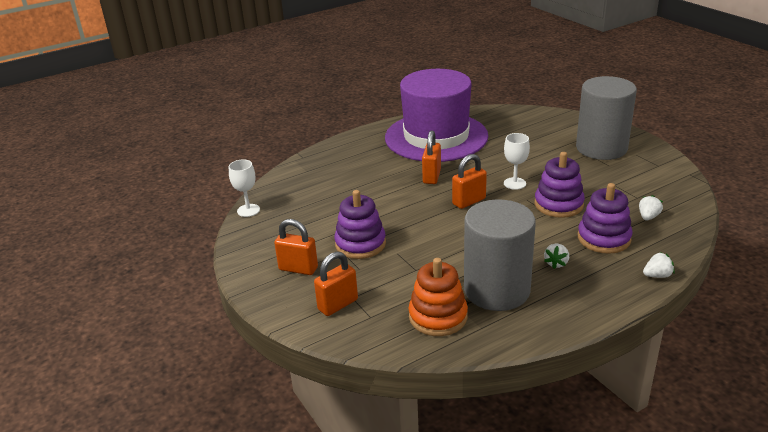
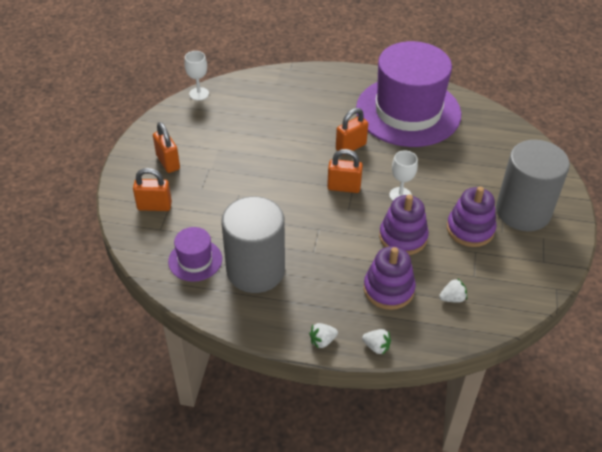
camera: 40 degrees right, 15 degrees up
(360, 244) = (227, 170): purple stacking toy -> purple stacking toy (470, 229)
(438, 317) = (195, 260): orange stacking toy -> purple hat
(556, 263) = (324, 282): white strawberry -> white strawberry (322, 341)

